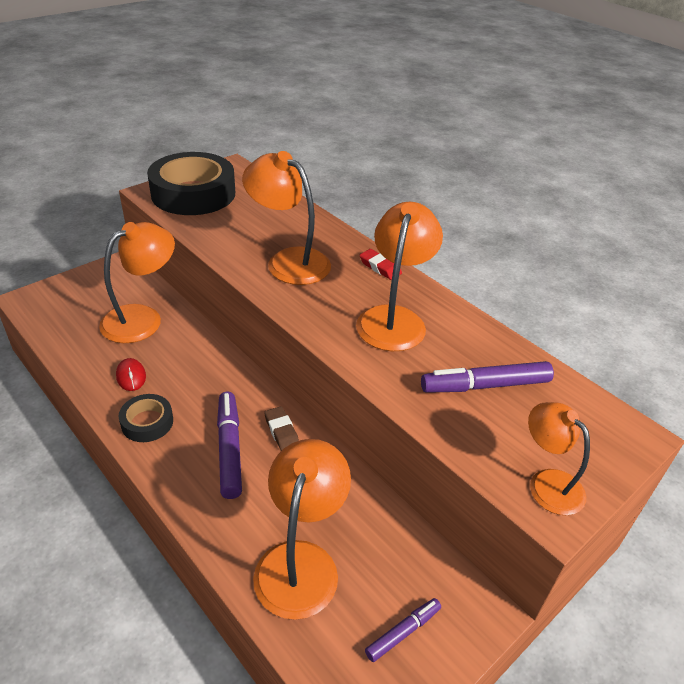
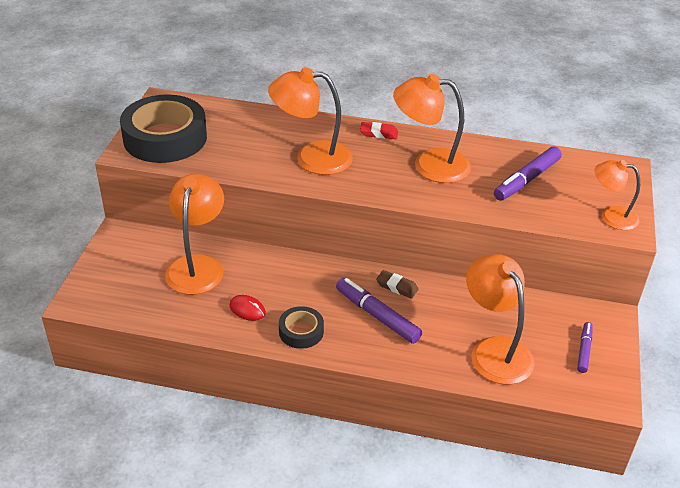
camera: 35 degrees left, 0 degrees up
(394, 319) = (429, 165): orange lamp -> orange lamp turned 60 degrees counterclockwise

